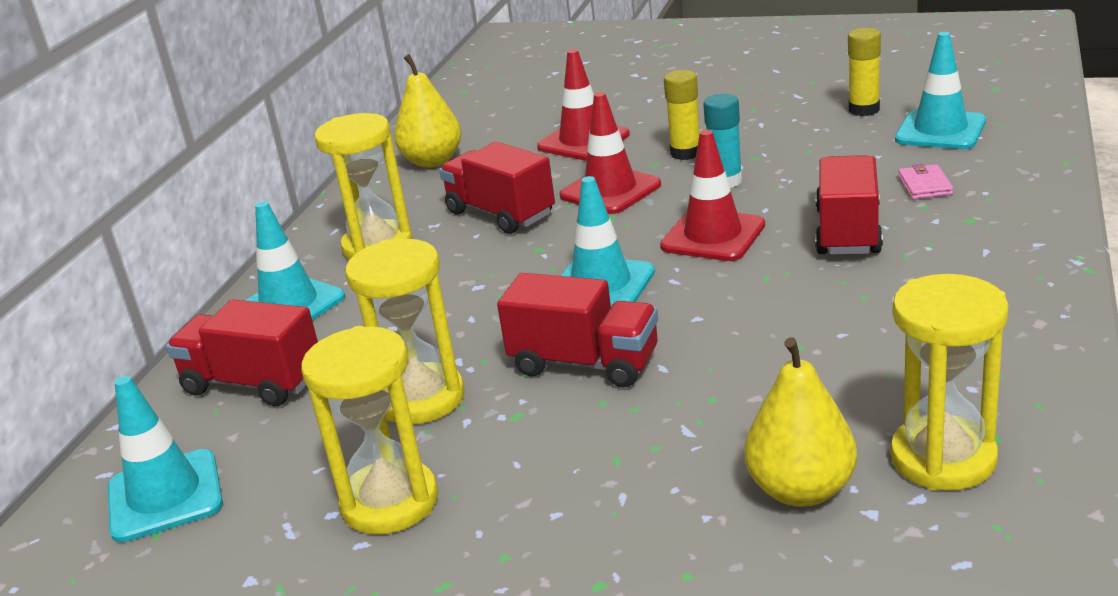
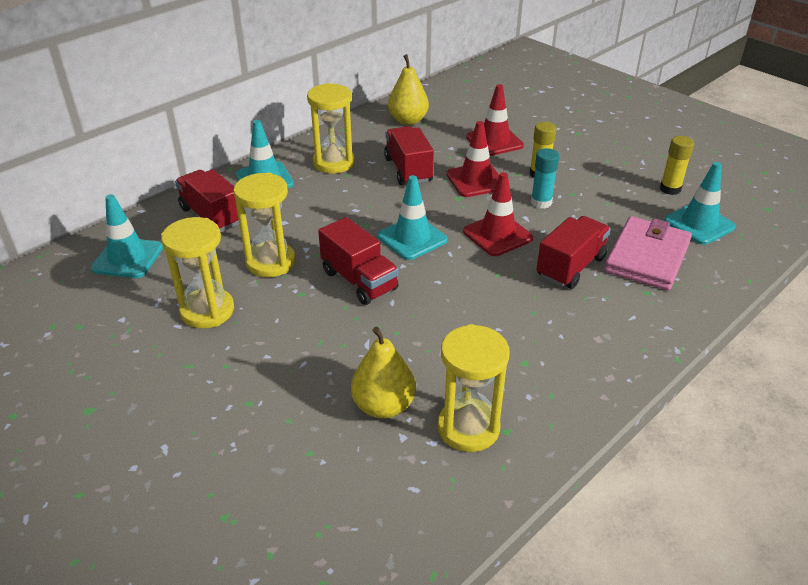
camera: 25 degrees right, 10 degrees up
(925, 185) = (647, 257): pink wallet -> pink wallet, size x2.39

